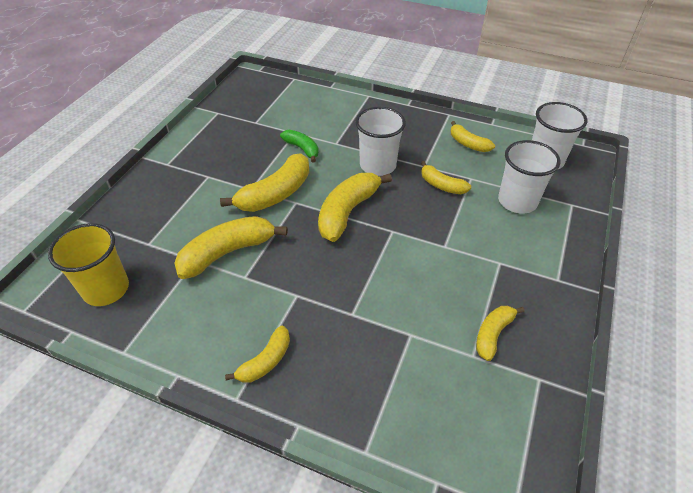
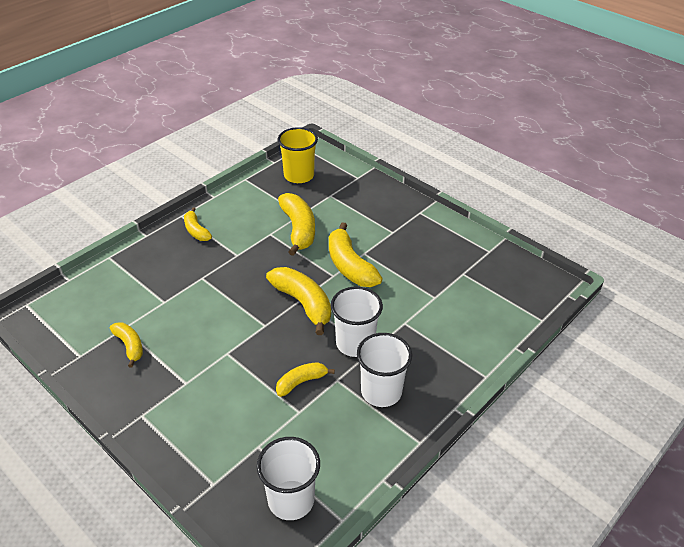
camera: 110 degrees right, 5 degrees down
(302, 149) = (405, 296): green banana -> none
(468, 144) = (355, 435): yellow banana -> none
(517, 201) = (245, 435): white cup -> white cup (381, 391)

